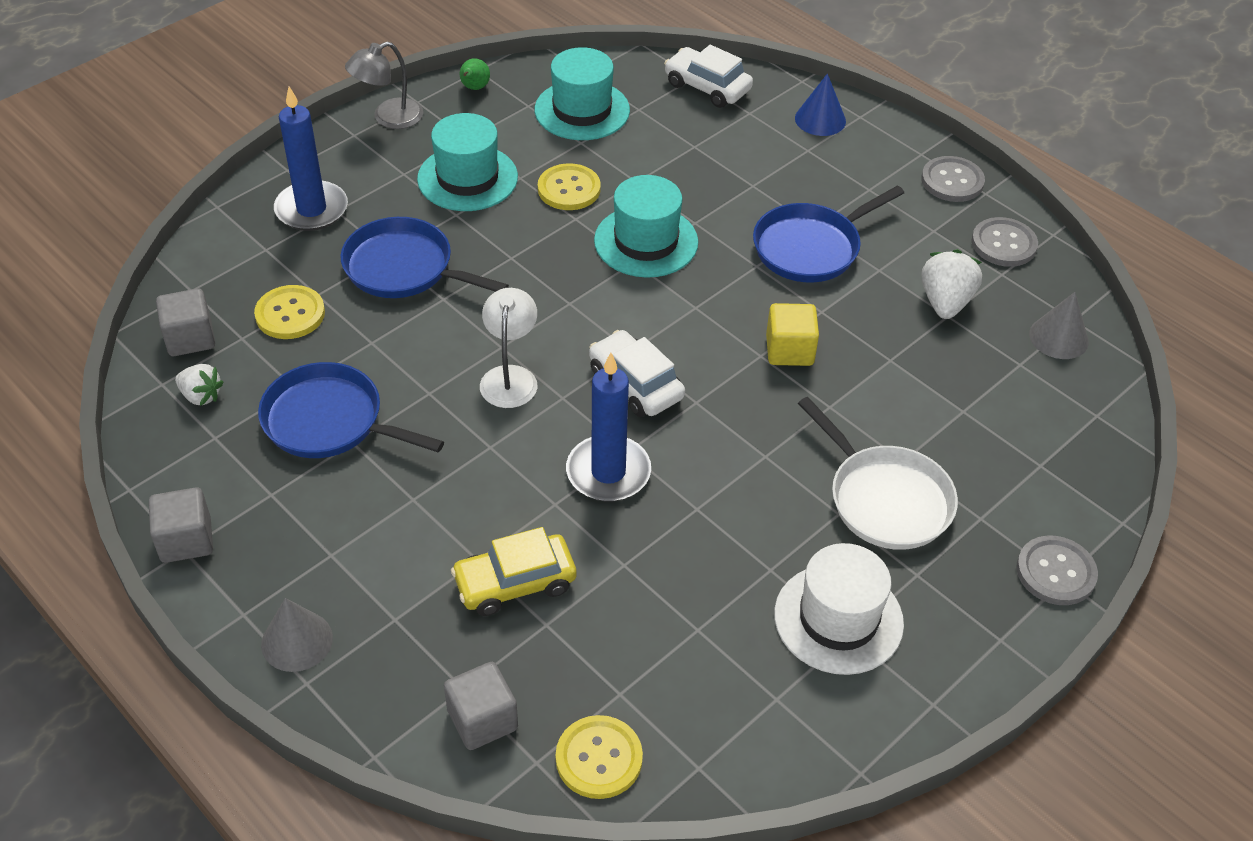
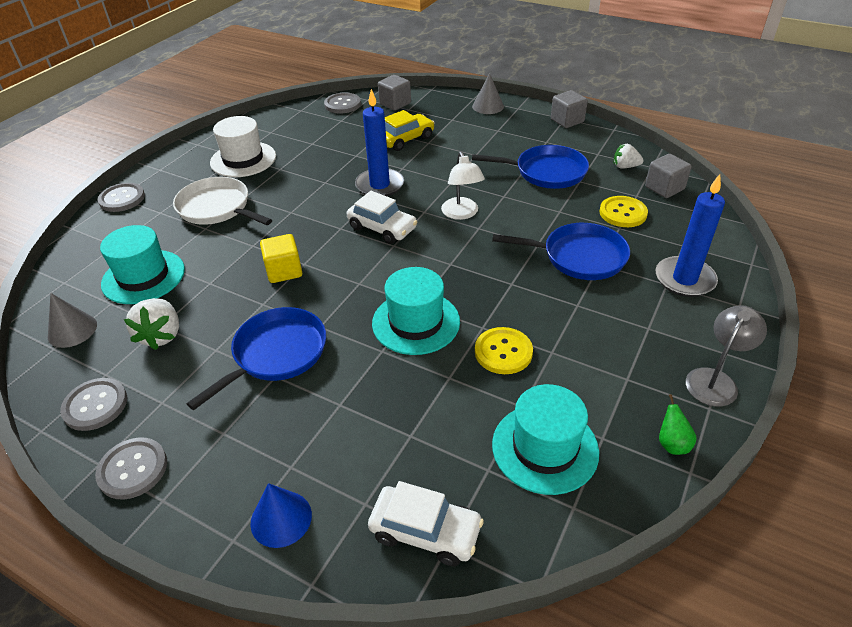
camera: 165 degrees right, 5 degrees down
(467, 178) = (594, 338): turquoise hat -> turquoise hat (143, 277)
(599, 758) = (342, 104): yellow button -> grey button

